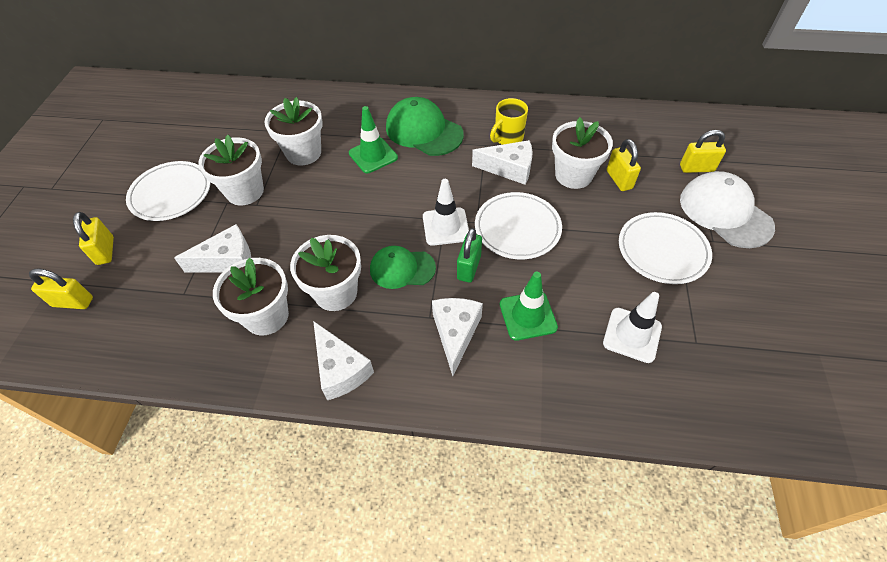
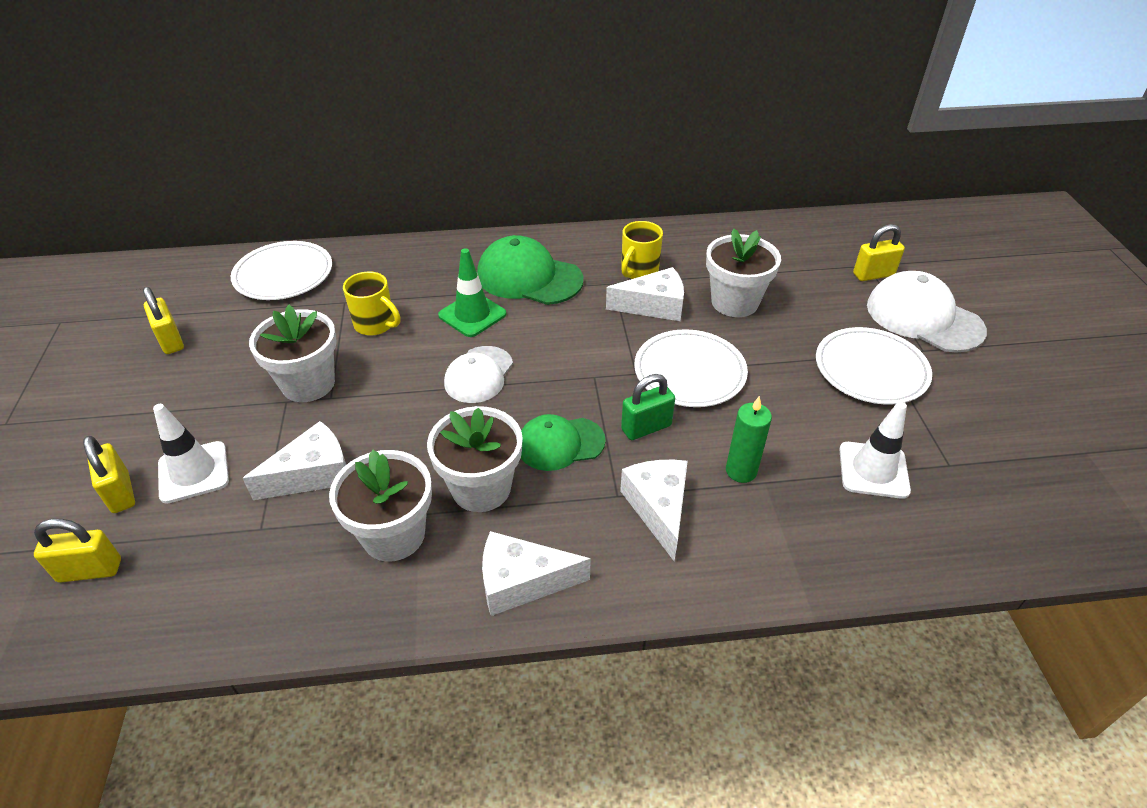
camera: 15 degrees left, 10 degrees down
(171, 193) = (199, 402): white plate -> white plate (283, 275)
(303, 153) = (376, 325): white flower pot -> yellow mug
(340, 369) = (522, 582): white cheese -> white cheese turned 135 degrees clockwise
(362, 204) = (479, 375): none -> white cap
(446, 226) = (598, 384): white traffic cone -> white traffic cone (193, 472)
(469, 267) = (646, 427): green padlock -> green padlock turned 60 degrees clockwise
(527, 316) = (741, 471): green traffic cone -> green candle
(619, 179) = (790, 299): yellow padlock -> yellow padlock (171, 341)

